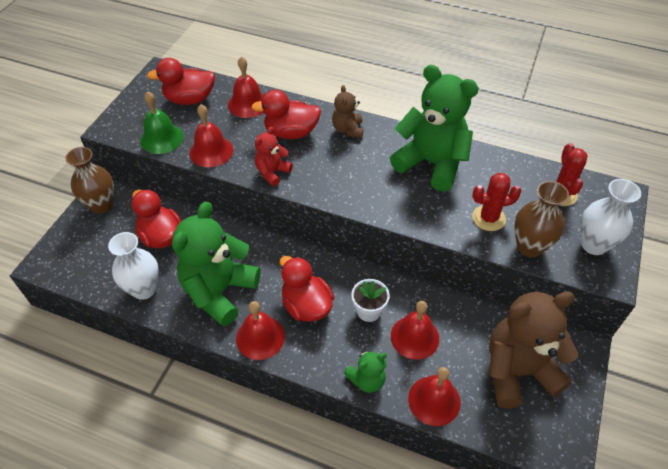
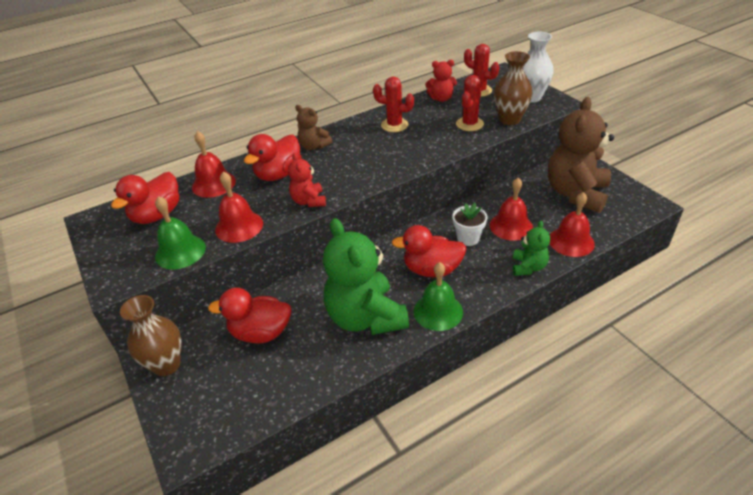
camera: 50 degrees left, 10 degrees down
(144, 289) = (309, 372): white vase -> none
(260, 337) = (438, 311): red bell -> green bell
(431, 163) = (394, 125): green teddy bear -> red cactus
(513, 172) = (441, 98): none -> red teddy bear

